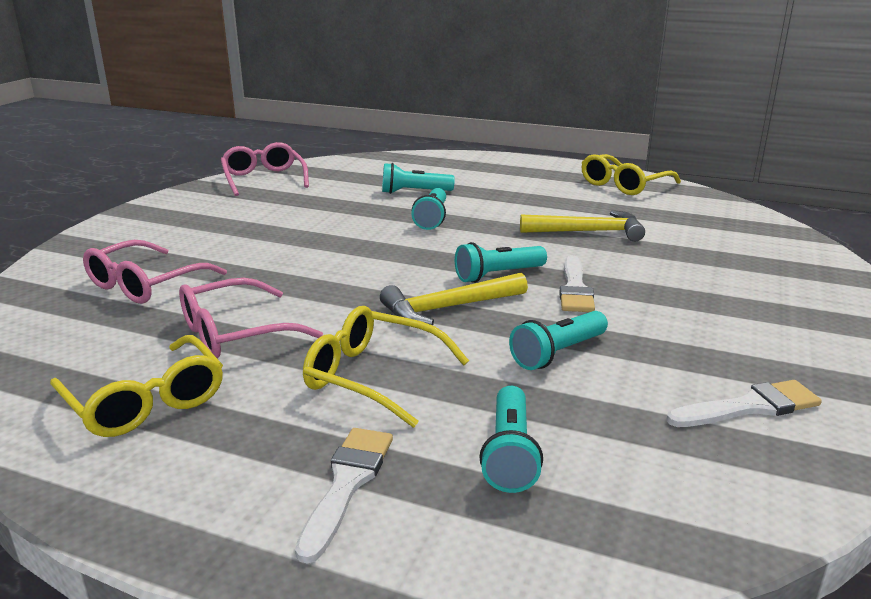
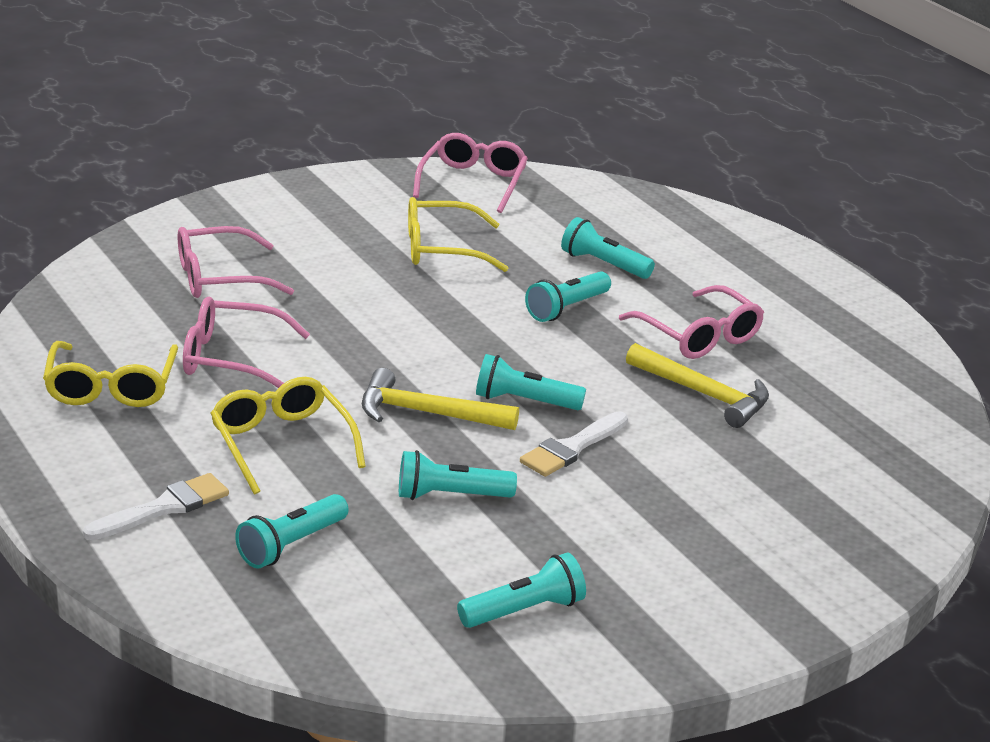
camera: 35 degrees right, 5 degrees up
(529, 206) = (698, 335): none -> pink glasses
(624, 185) = (871, 352): yellow glasses -> yellow glasses (442, 249)
(749, 407) = (524, 610): white brush -> turquoise flashlight

